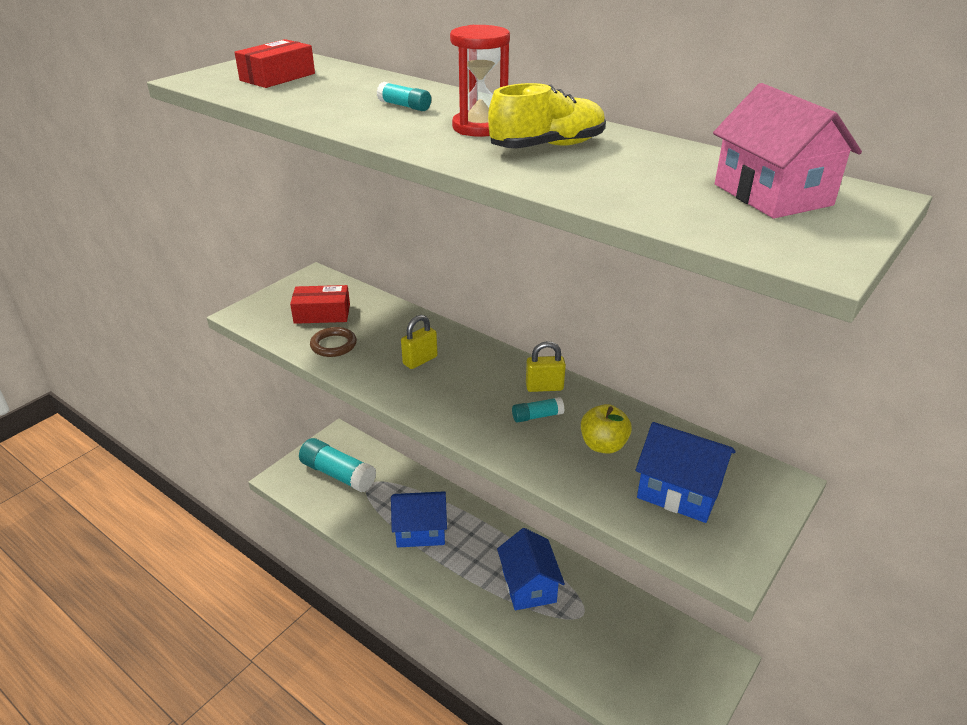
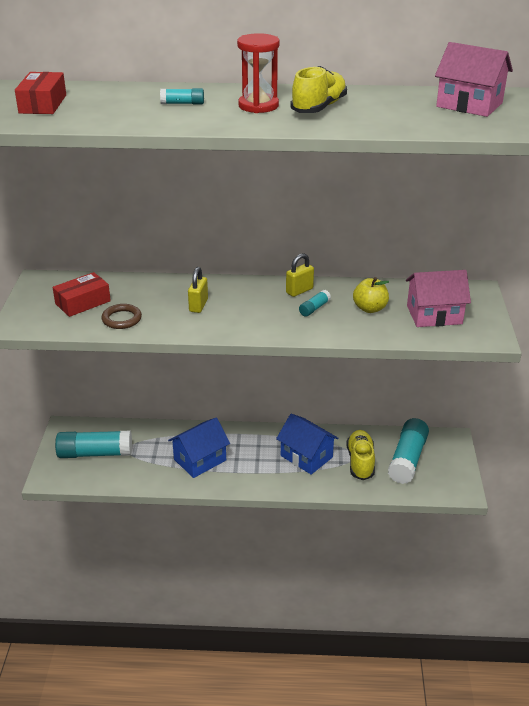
camera: 35 degrees left, 0 degrees up
(583, 626) = (360, 462): none -> yellow shoe
(642, 654) = (407, 459): none -> turquoise glue stick
(679, 491) = (434, 315): blue house -> pink house

